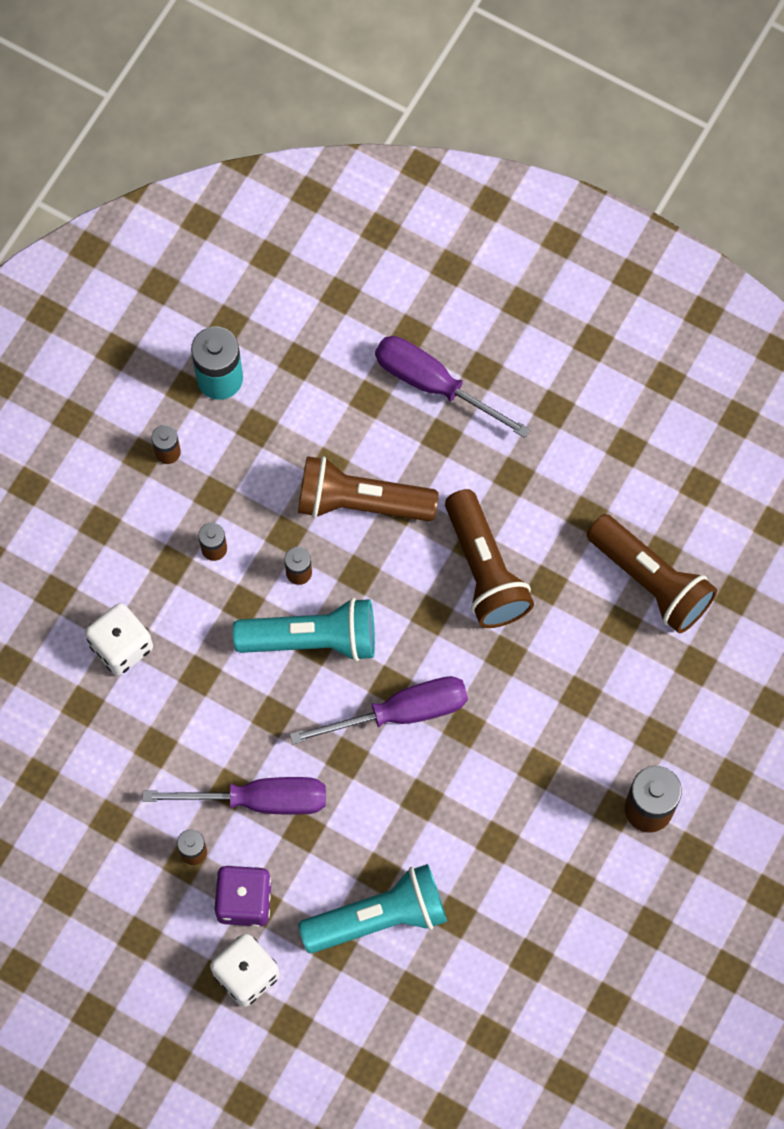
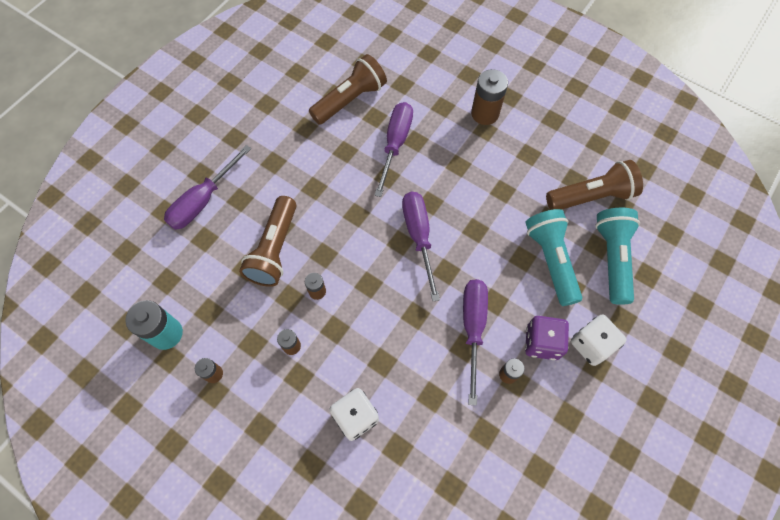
camera: 85 degrees left, 5 degrees down
(312, 639) = (364, 286): turquoise flashlight -> turquoise flashlight (612, 258)
(484, 570) = (331, 183): brown flashlight -> brown flashlight (591, 196)
(568, 663) = (395, 144): none -> purple screwdriver

